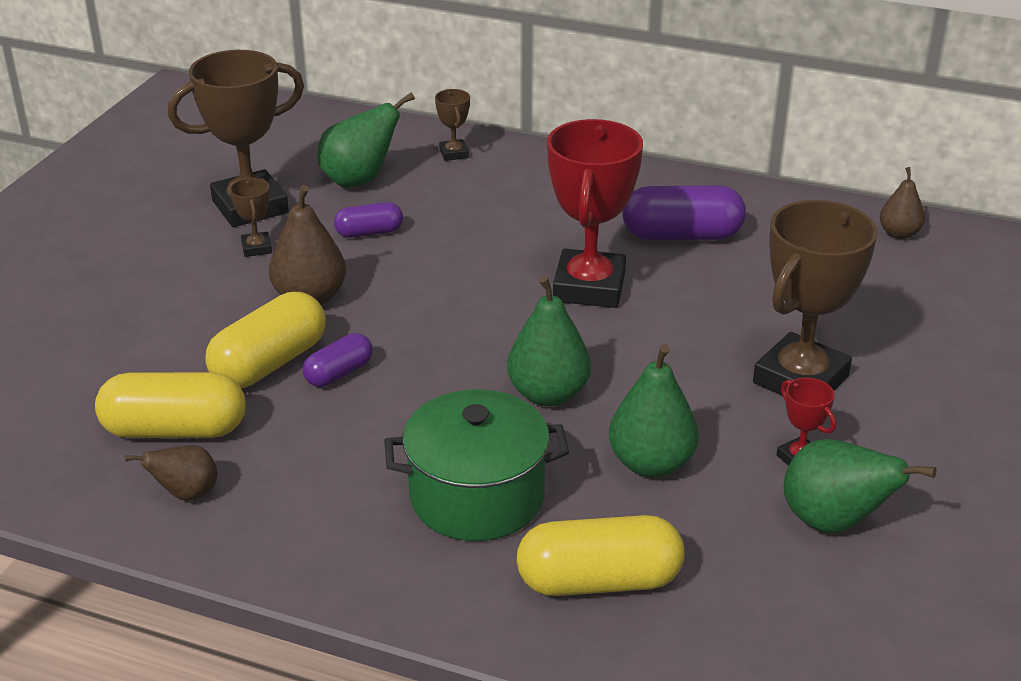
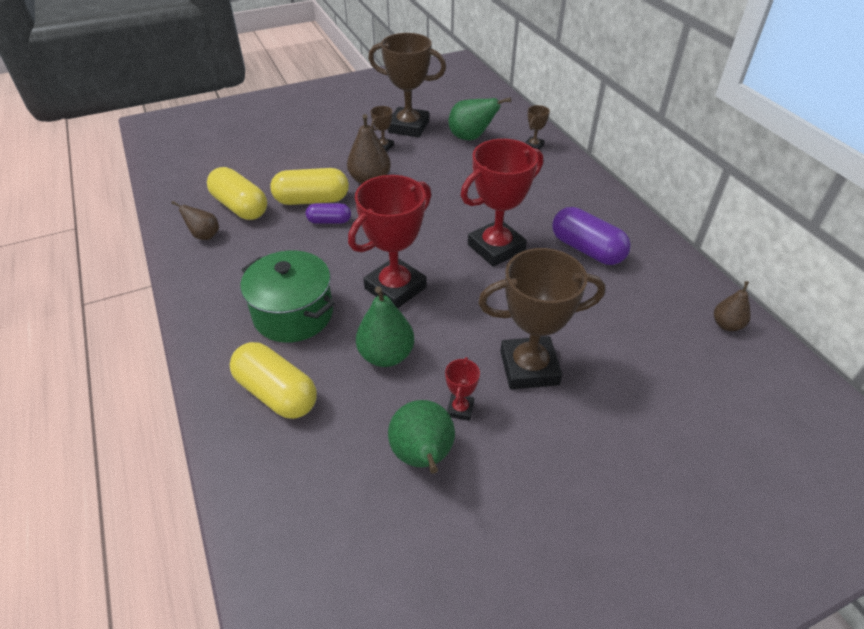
camera: 45 degrees right, 10 degrees up
(369, 232) = (438, 164): purple capsule -> none
(548, 394) = (395, 288): green pear -> red trophy

